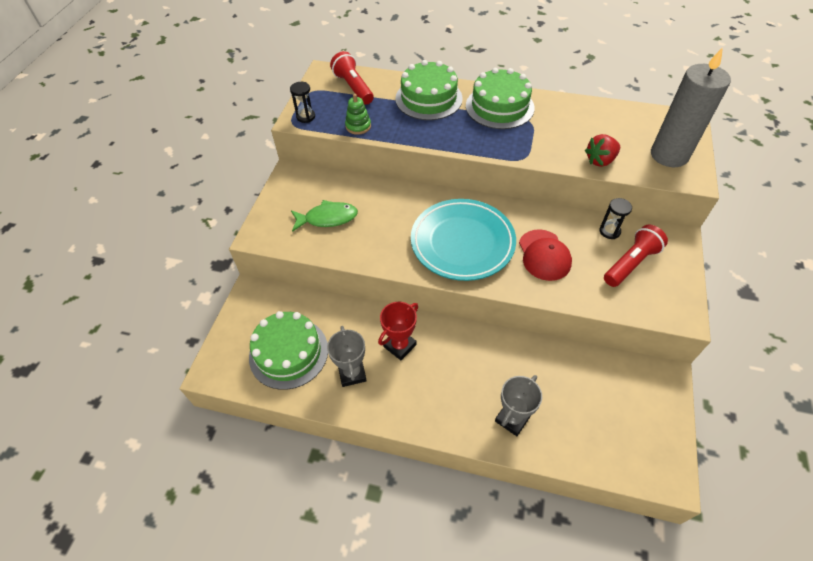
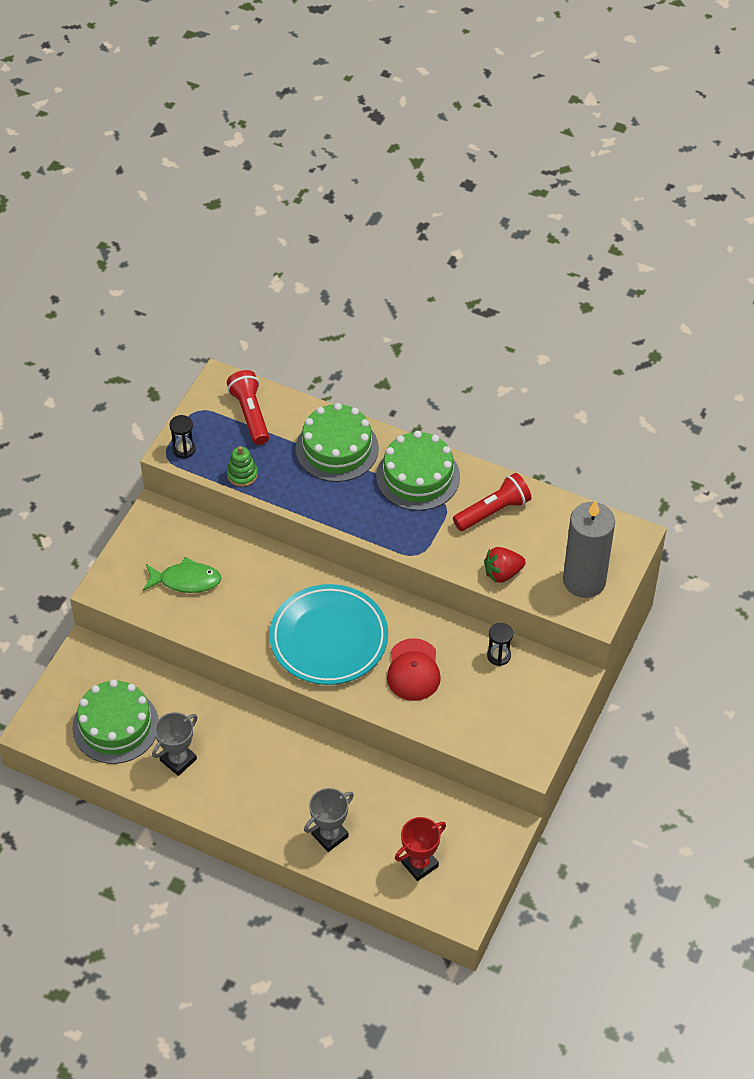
camera: 10 degrees right, 0 degrees up
(352, 373) = (178, 760): grey trophy -> grey trophy turned 45 degrees clockwise
(400, 345) = (236, 740): red trophy -> red trophy (419, 864)
(630, 263) = (504, 697): red flashlight -> red flashlight (493, 511)

